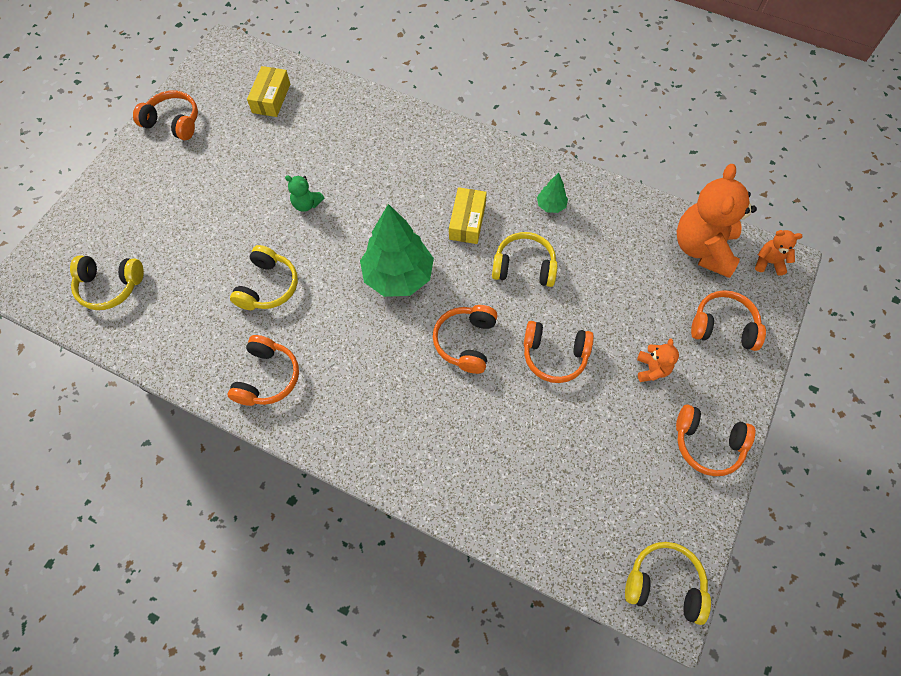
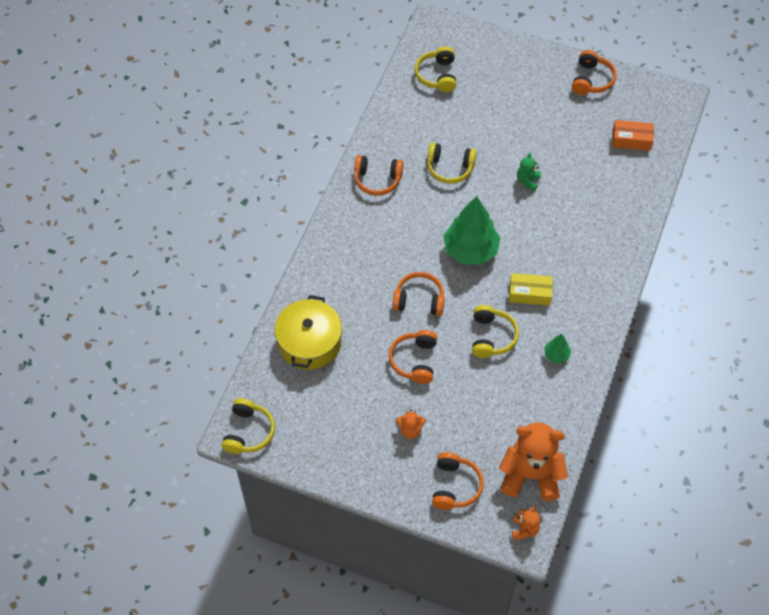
camera: 85 degrees right, 5 degrees down
(271, 98) = (631, 140): yellow box -> orange box
(522, 488) = (309, 342): none -> yellow pot
(707, 444) = (352, 467): orange headphones -> none

